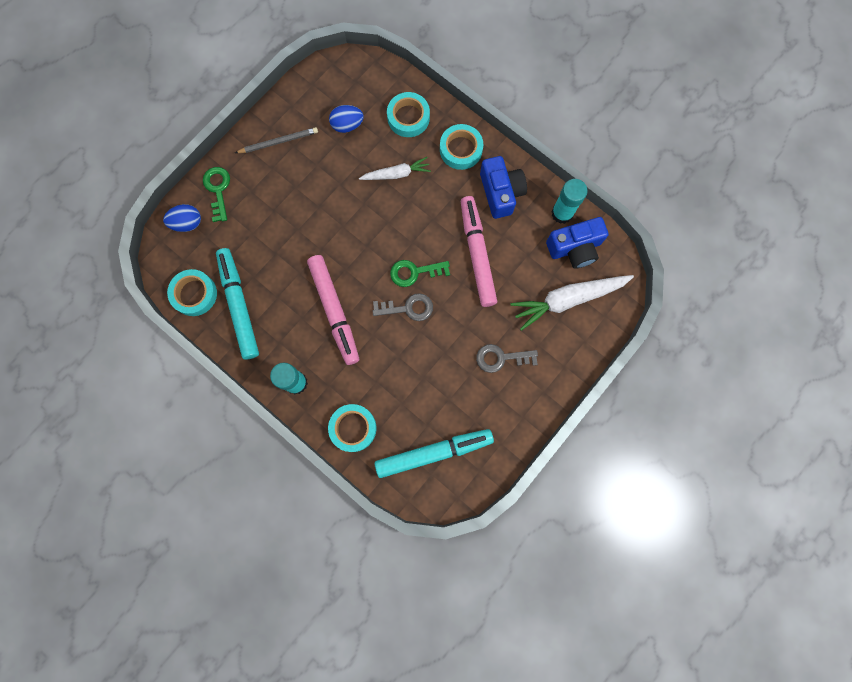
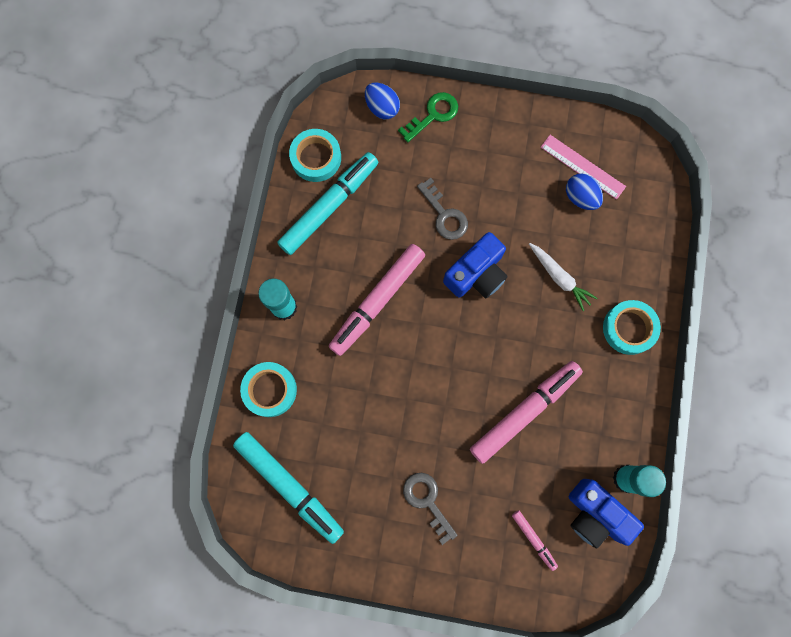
camera: 60 degrees right, 0 degrees up
(278, 142) = (519, 141): grey pencil -> none
(326, 110) = (582, 167): none -> pink ruler
(408, 117) = (629, 253): turquoise tape -> none
(408, 308) = (423, 373): grey key -> grey key (444, 215)
(414, 272) = (465, 358): green key -> none
(501, 192) = (608, 398): blue camera -> blue camera (476, 274)
(568, 299) = (533, 539): white carrot -> pink marker

